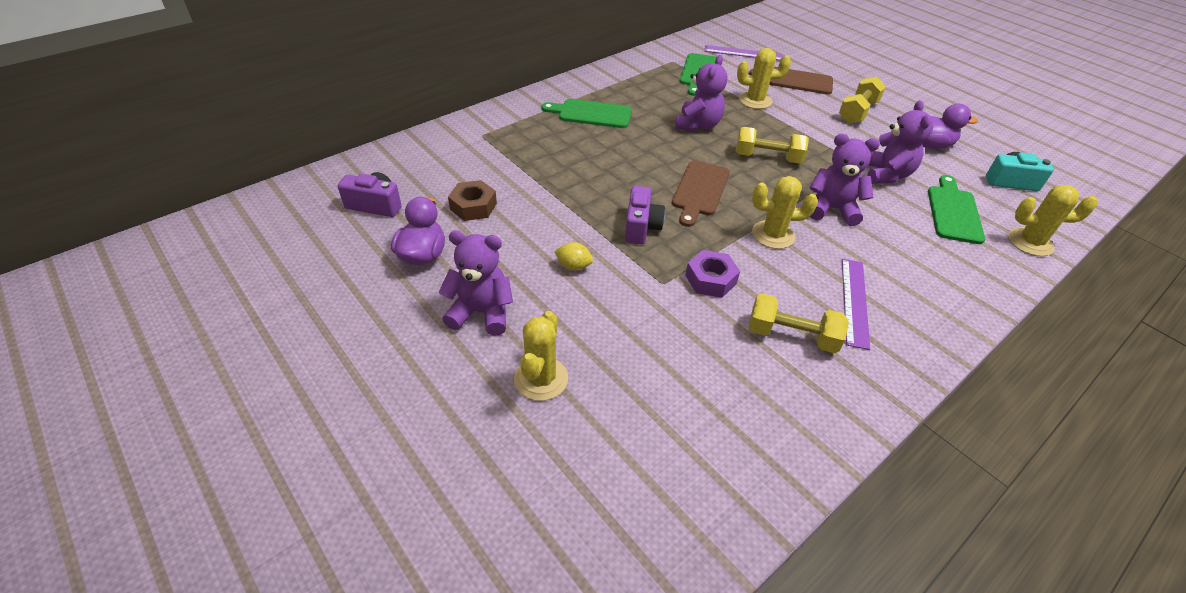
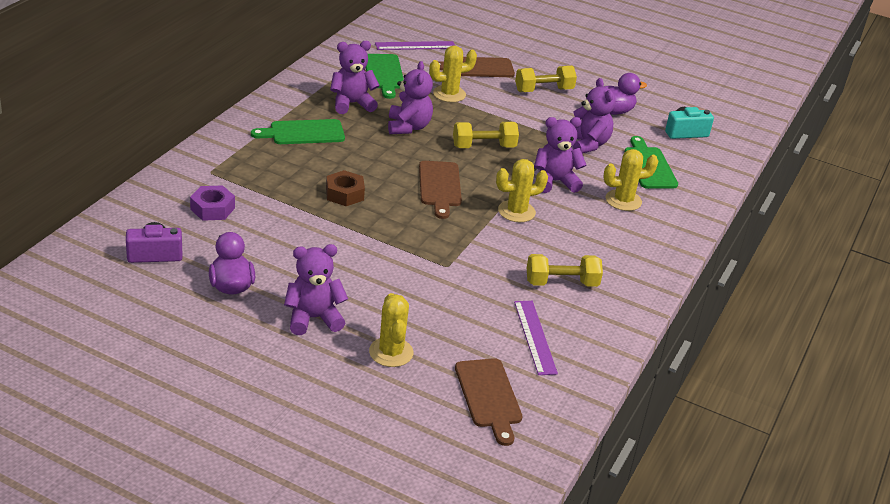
camera: 25 degrees left, 10 degrees down
(473, 206) = (248, 238): brown nut -> brown nut (344, 194)
(573, 266) = (367, 268): yellow lemon -> none
(628, 478) = (489, 396): none -> brown cutting board
(641, 227) = (406, 226): purple camera -> none
(653, 95) = (352, 104): none -> purple teddy bear
(710, 279) = (483, 256): purple nut -> purple nut (212, 209)
(854, 301) = (598, 249): purple ruler -> purple ruler (535, 337)
(857, 112) = (543, 90): yellow dumbbell -> yellow dumbbell turned 60 degrees clockwise
(1030, 242) = (711, 179): yellow cactus -> yellow cactus (623, 200)

